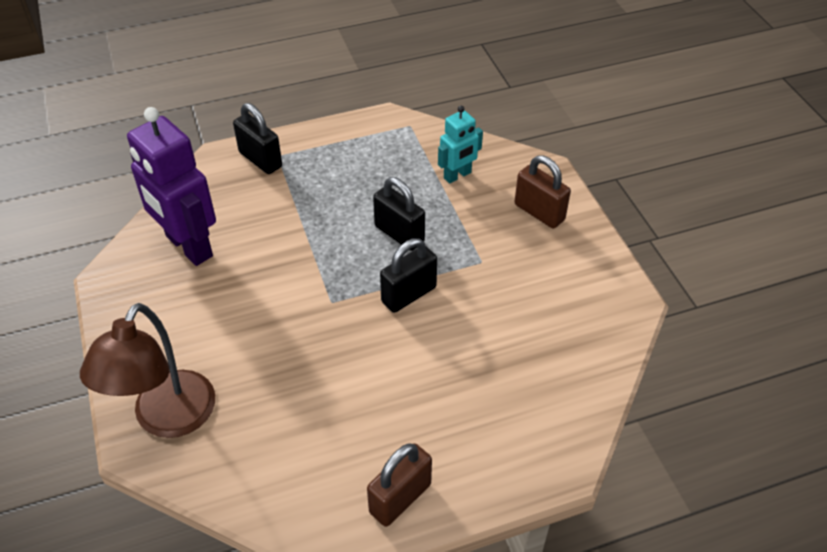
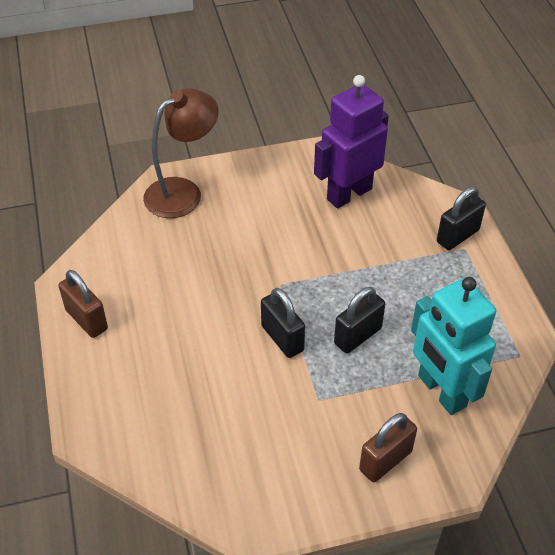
camera: 95 degrees right, 0 degrees up
(167, 419) = (183, 192): brown lamp -> brown lamp turned 120 degrees clockwise
(457, 175) = (441, 391): turquoise robot -> turquoise robot, size x1.85

